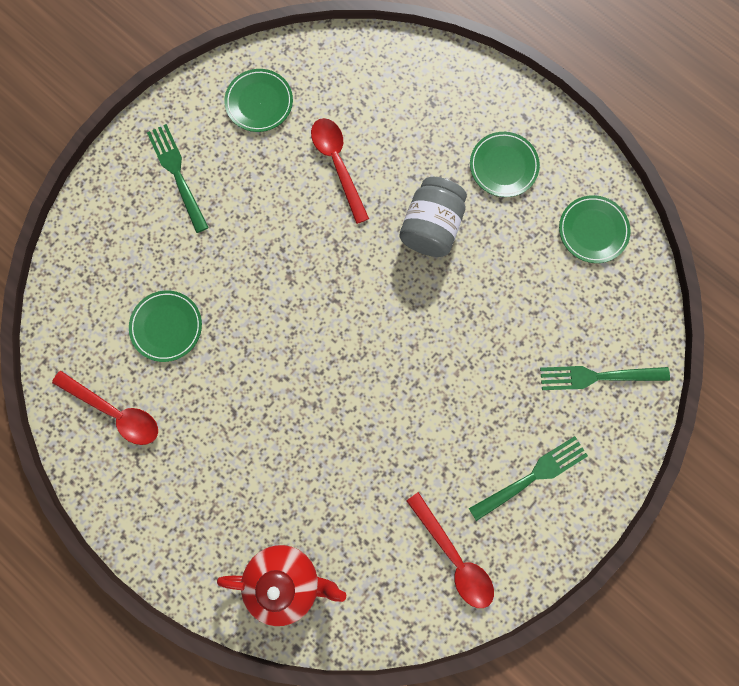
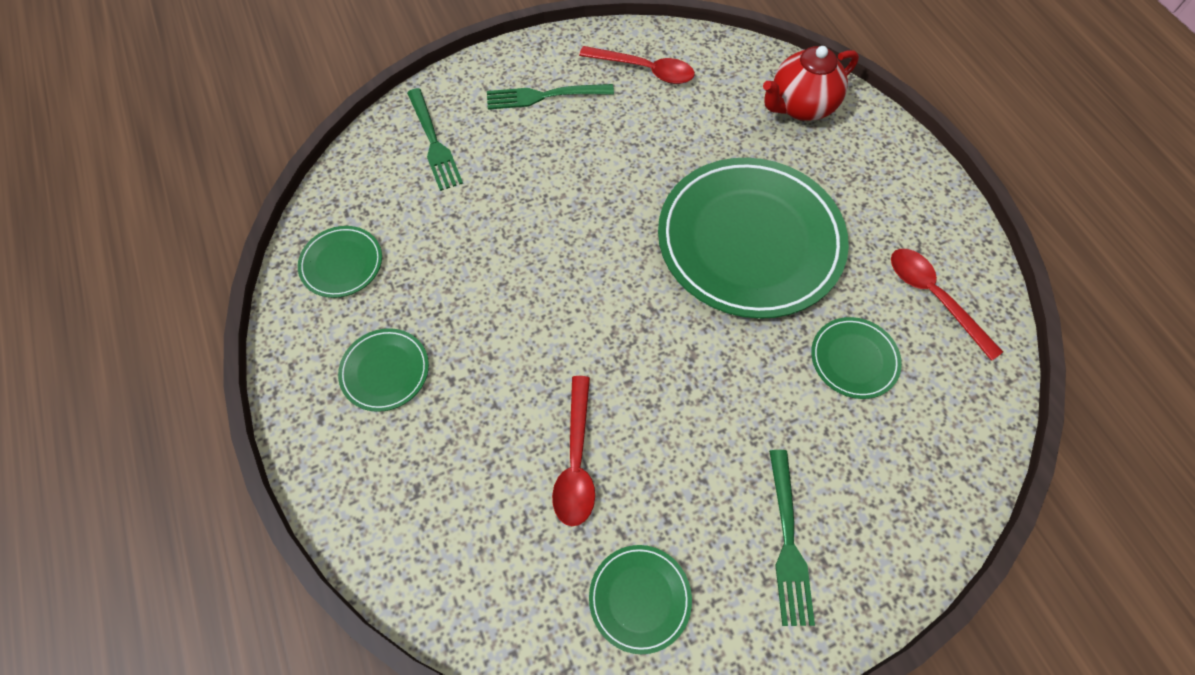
camera: 155 degrees left, 15 degrees down
(281, 399) = (749, 241): none -> green plate
(285, 580) = (800, 106): red teapot -> red teapot turned 60 degrees counterclockwise
(431, 227) = (507, 340): grey jar -> none
(454, 557) = (644, 70): red spoon -> red spoon turned 120 degrees clockwise
(598, 376) = (434, 142): green fork -> green fork turned 45 degrees clockwise

